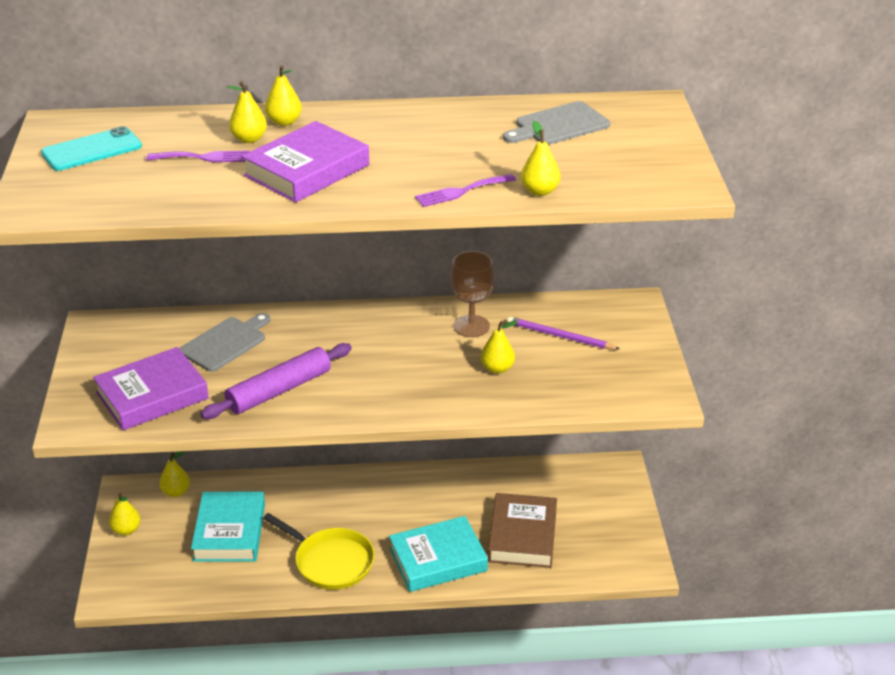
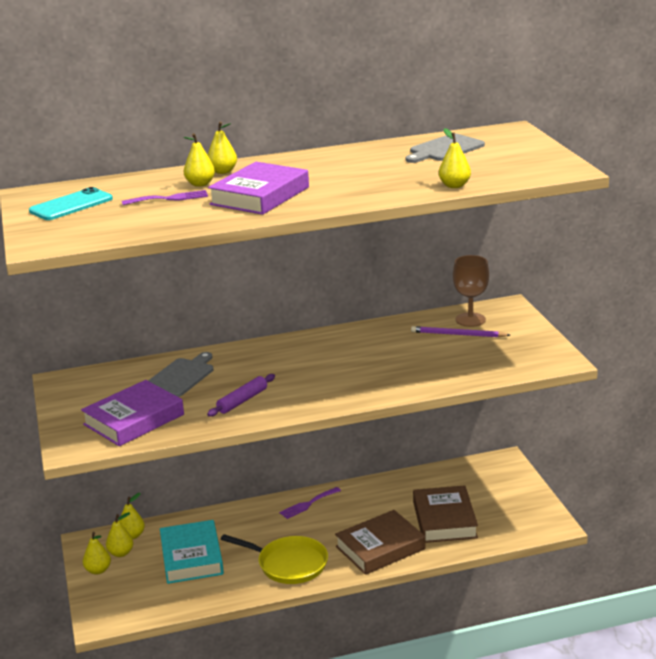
camera: 10 degrees left, 10 degrees down
(279, 390) = (242, 401): purple rolling pin -> purple rolling pin, size x0.63
(438, 559) = (380, 548): turquoise book -> brown book
(461, 191) = (392, 193): purple fork -> purple fork (308, 504)
(471, 326) = (383, 338): brown goblet -> brown goblet (470, 320)
(497, 368) = (417, 362): yellow pear -> yellow pear (121, 553)

